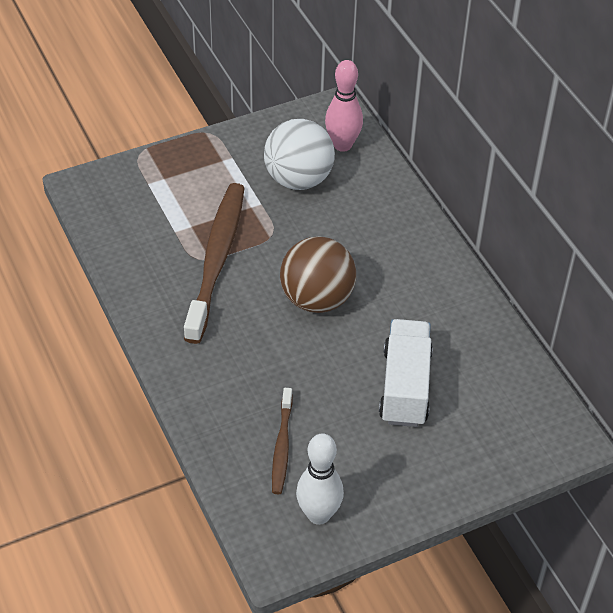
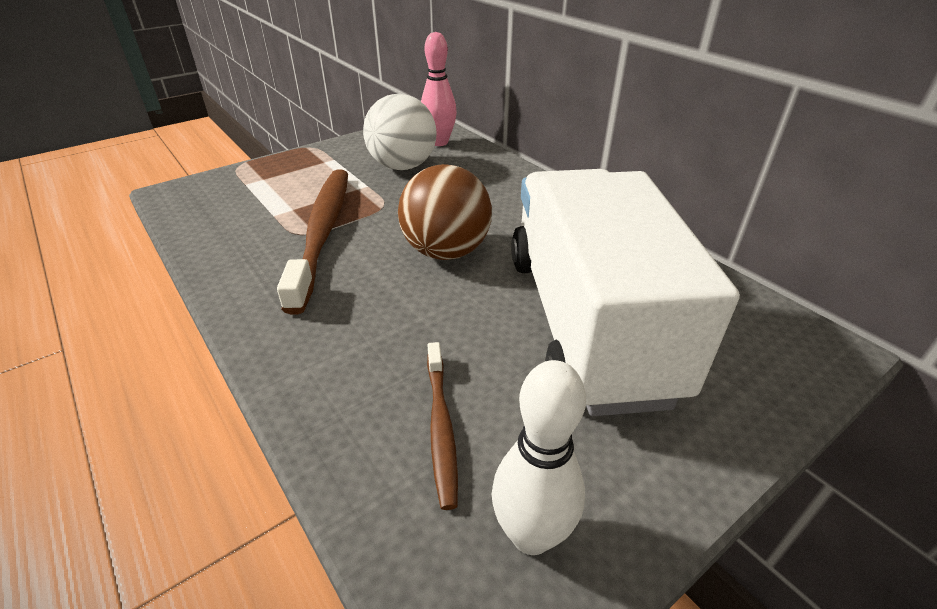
camera: 10 degrees left, 10 degrees down
(405, 387) = (586, 322): white truck -> white truck, size x1.83

